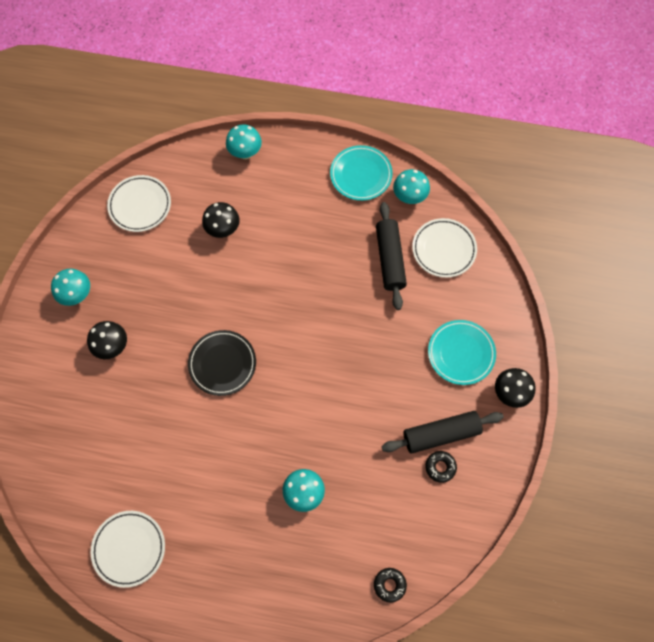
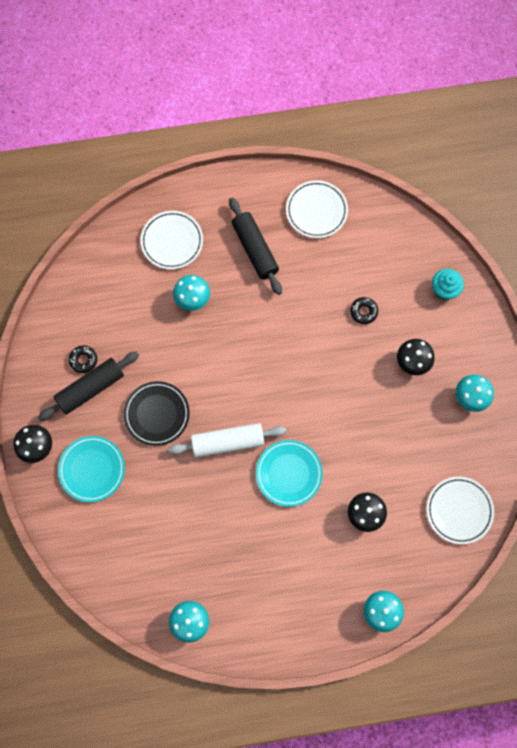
camera: 160 degrees right, 5 degrees up
(42, 408) = (444, 289): none -> turquoise cupcake
(222, 364) = (307, 382): black plate -> black plate (157, 414)
(322, 334) = (228, 442): none -> white rolling pin
(361, 175) = (250, 630): turquoise plate -> turquoise plate (289, 473)
(389, 585) = (99, 255): black donut -> black donut (363, 311)
(390, 259) = (188, 542): black rolling pin -> black rolling pin (254, 249)
(443, 249) = (138, 573): white plate -> white plate (172, 241)

